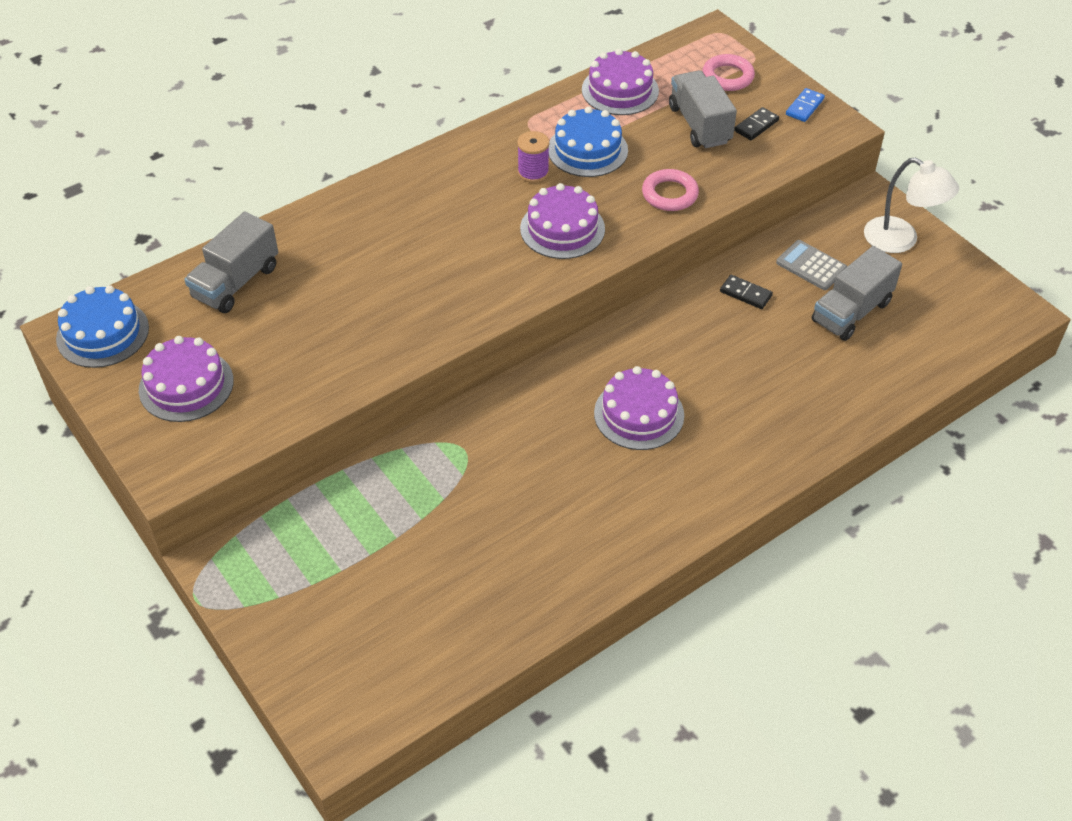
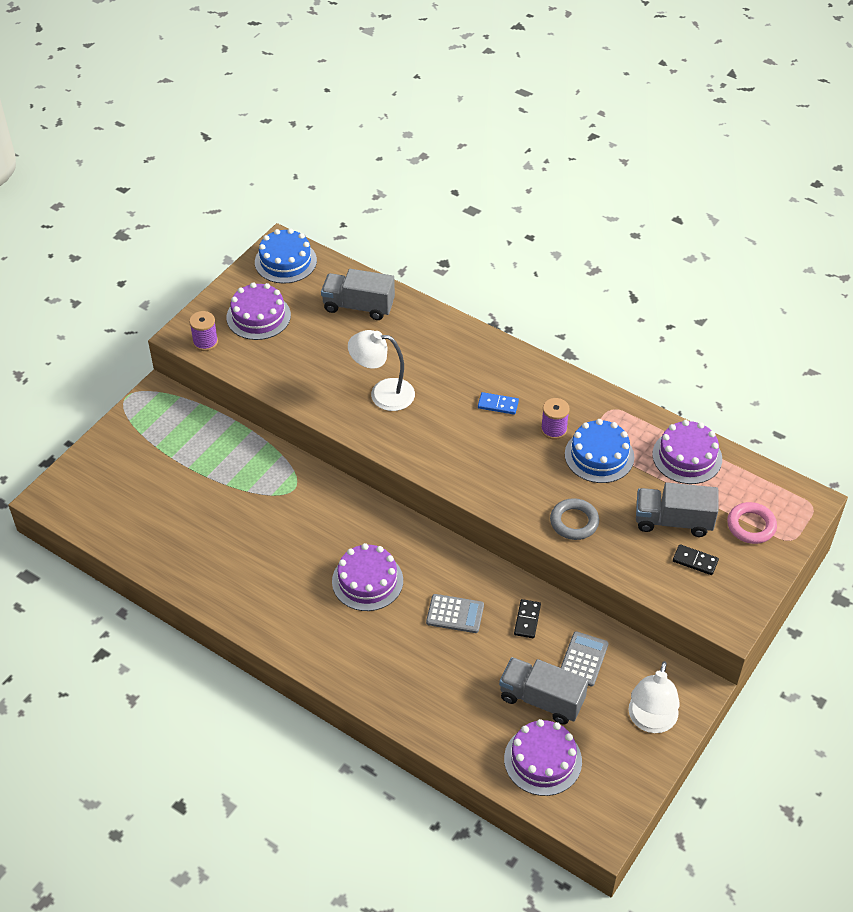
camera: 70 degrees right, 0 degrees up
(196, 453) = (205, 342): none -> purple spool
(398, 297) = (383, 393): none -> white lamp
(562, 229) = (499, 465): purple cake -> purple cake (543, 760)
(669, 194) = (574, 522): pink ring -> grey ring
(699, 125) = (673, 521): grey truck -> grey truck turned 135 degrees counterclockwise
(716, 350) = (455, 614): none -> grey calculator
(804, 107) = (742, 591): blue domino -> blue domino (498, 405)

